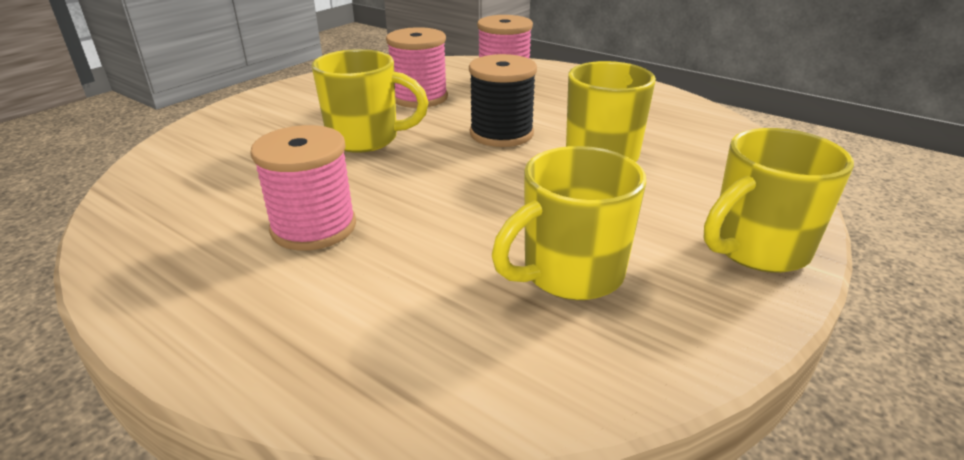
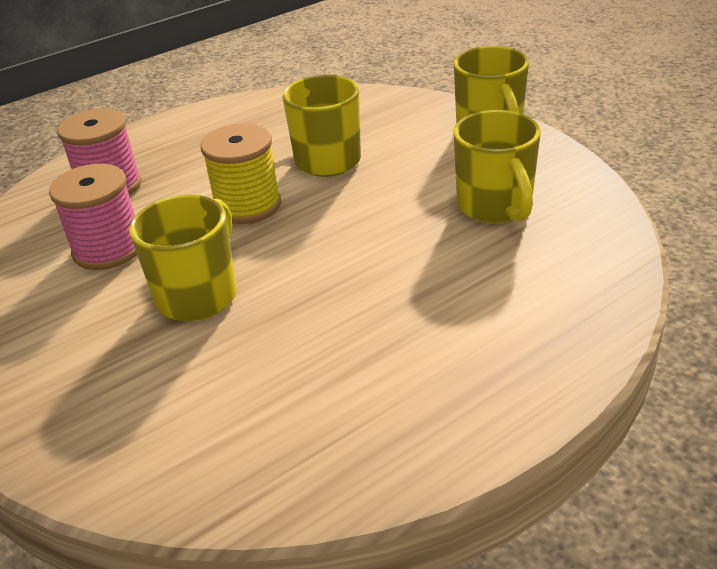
camera: 70 degrees left, 5 degrees up
(314, 227) = (377, 334): pink spool -> none
(501, 133) = (247, 205): black spool -> yellow spool

